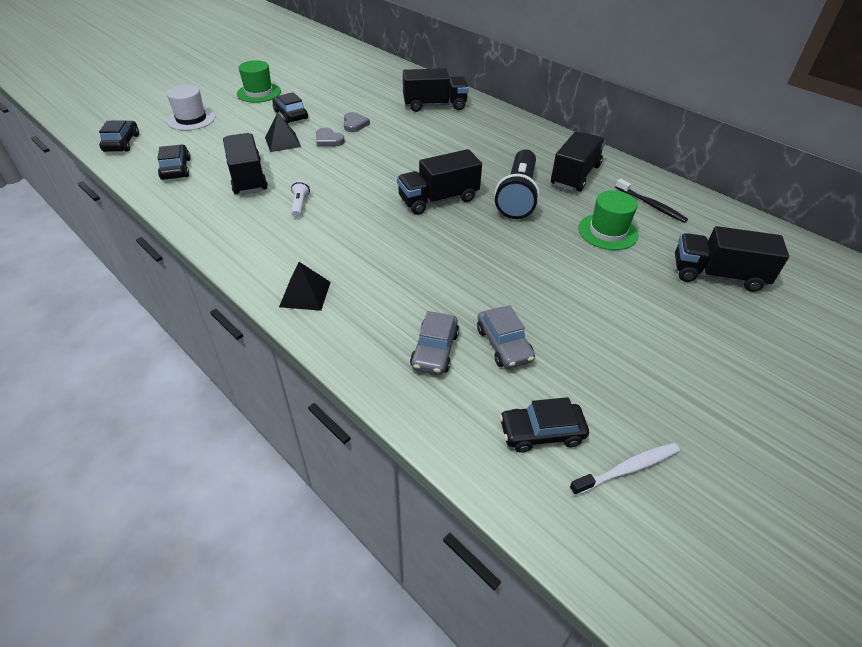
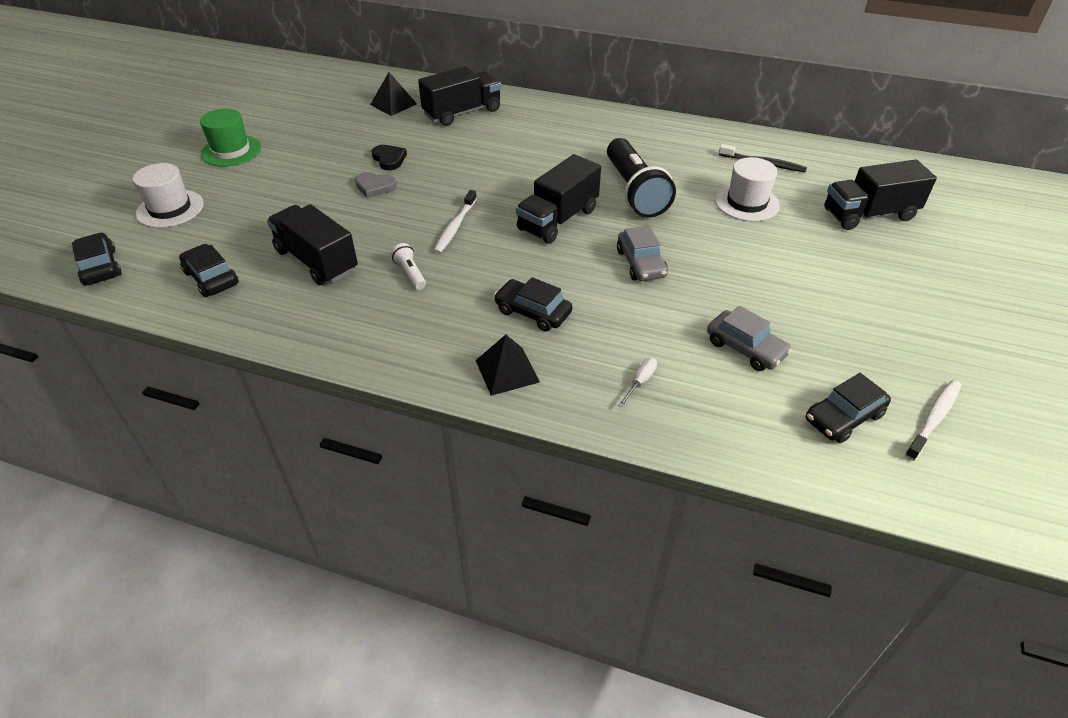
camera: 25 degrees left, 0 degrees up
(283, 142) = (320, 204): black pyramid -> black pyramid (393, 104)
(291, 115) = (299, 168): black car -> black car (533, 312)
(354, 124) = (389, 159): grey heart -> black heart
(358, 182) = (455, 227): none -> white toothbrush
(395, 338) = (640, 381): none -> white screwdriver
(434, 350) = (688, 379): grey car -> grey car (641, 263)
(575, 175) = (671, 153): black truck -> none
(607, 232) = (746, 202): green hat -> white hat

